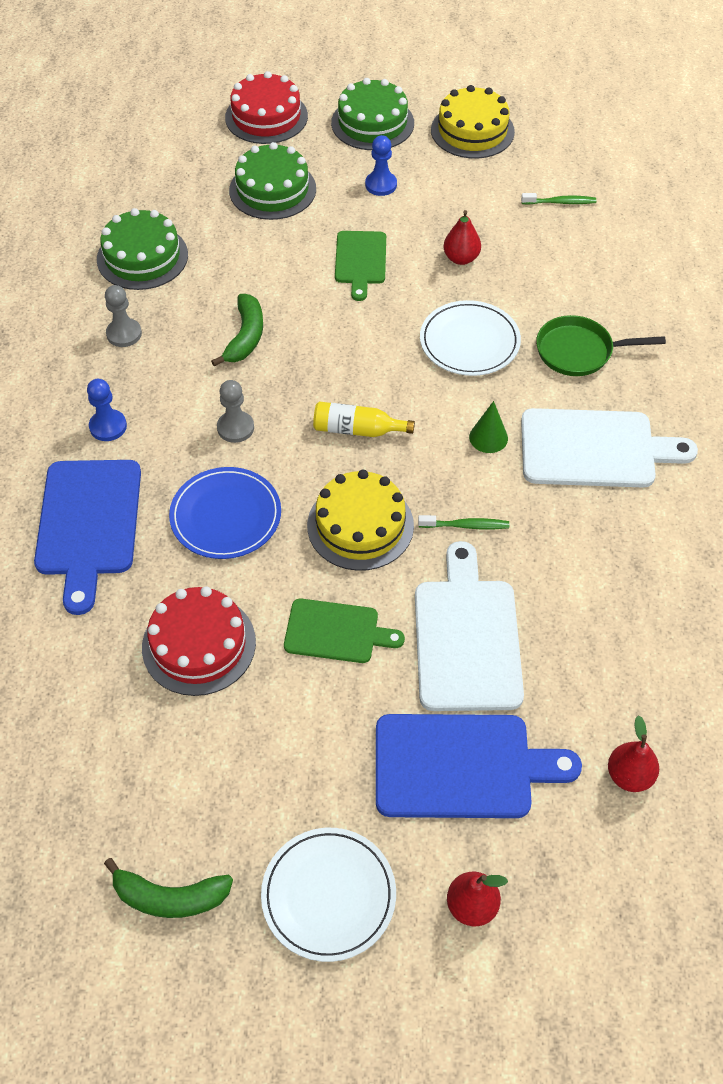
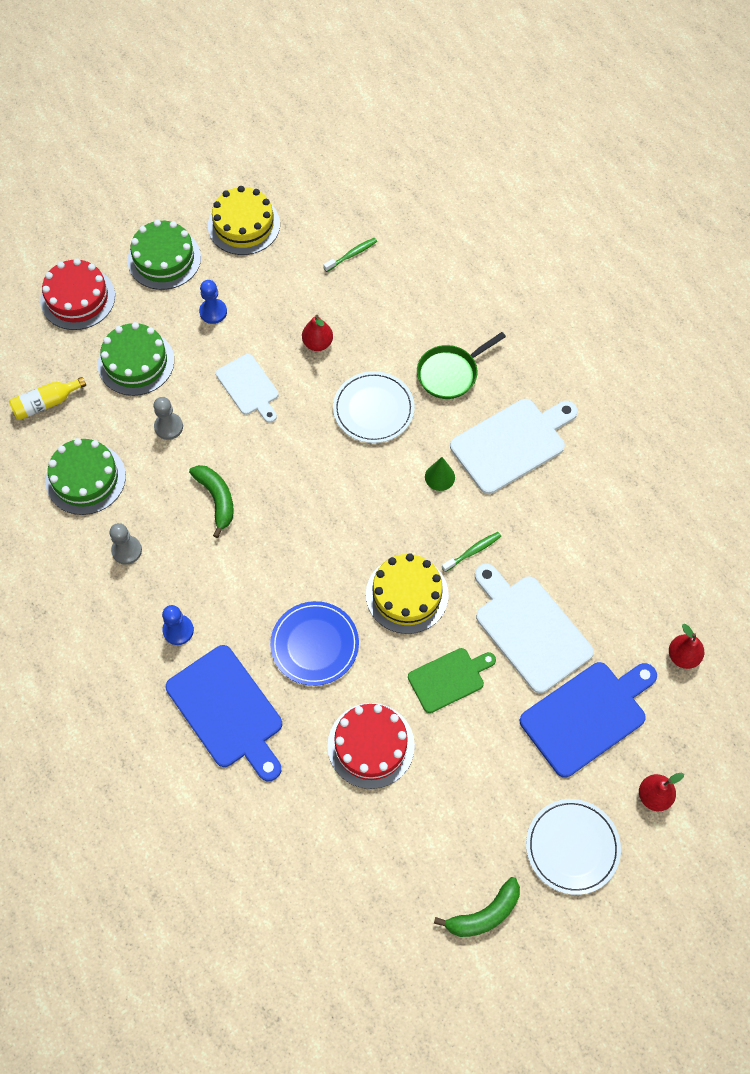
camera: 35 degrees left, 10 degrees up
(235, 428) = (268, 575): grey pawn -> grey pawn (168, 427)
(357, 430) = (350, 525): yellow bottle -> yellow bottle (46, 403)
(360, 261) = (249, 387): green cutting board -> white cutting board

